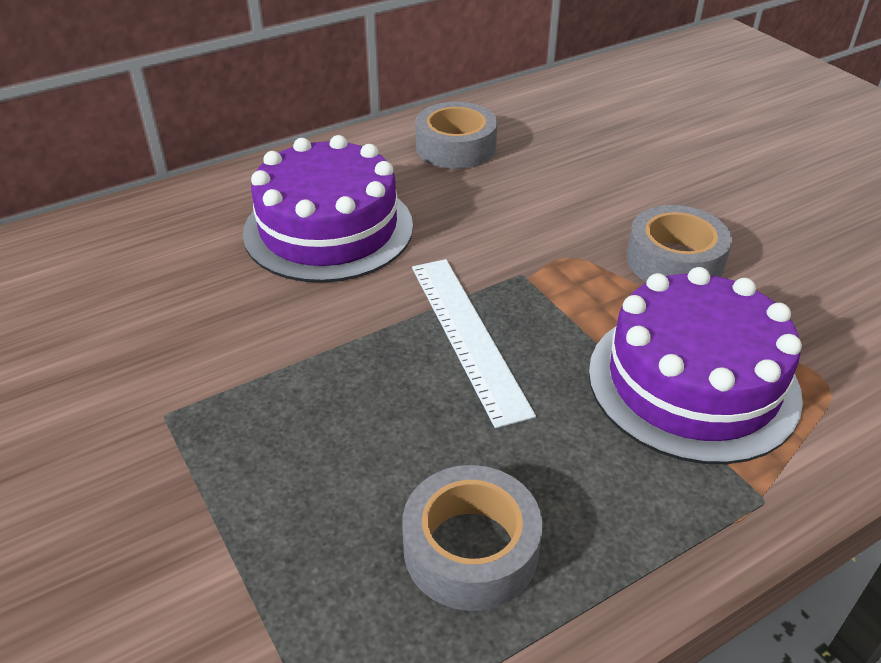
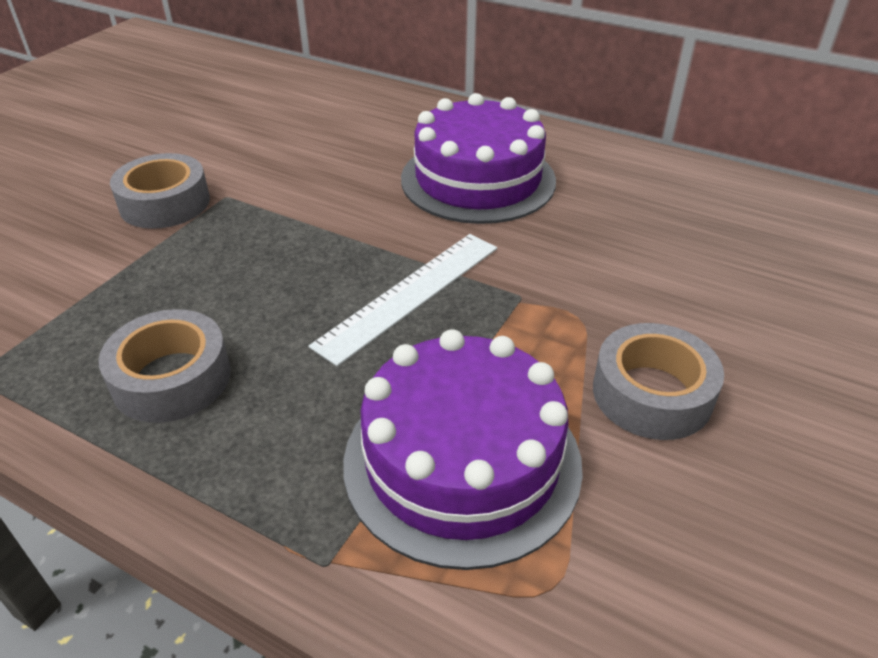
camera: 60 degrees right, 0 degrees up
(455, 147) = (669, 196): grey tape -> grey tape (165, 203)

